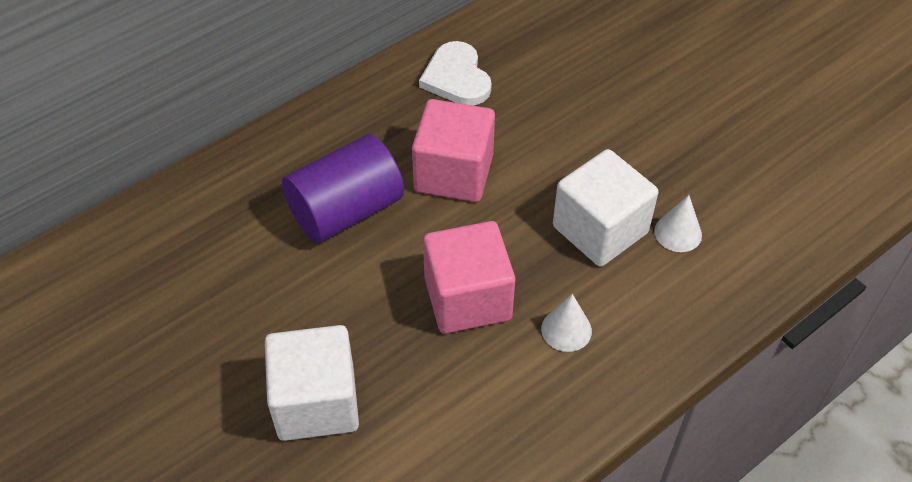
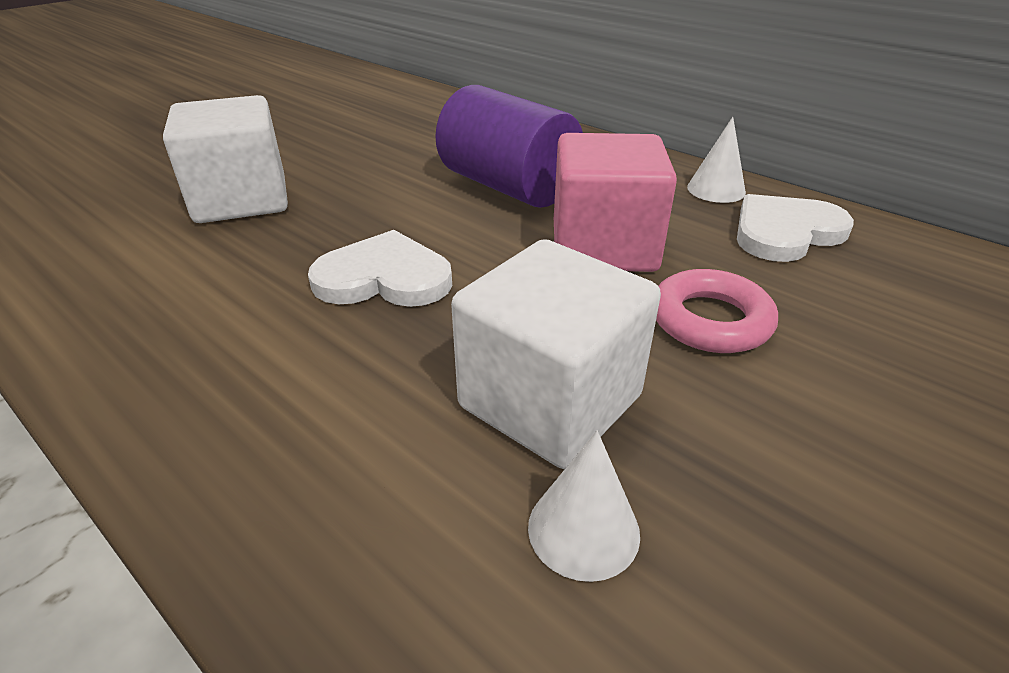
camera: 80 degrees right, 15 degrees down
(467, 298) = (384, 278): pink cube -> white heart
(543, 145) = (710, 320): none -> pink ring
(566, 329) = (323, 375): white cone -> white cone (716, 189)

